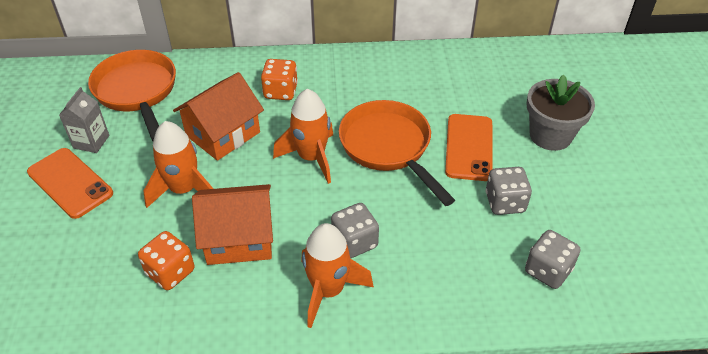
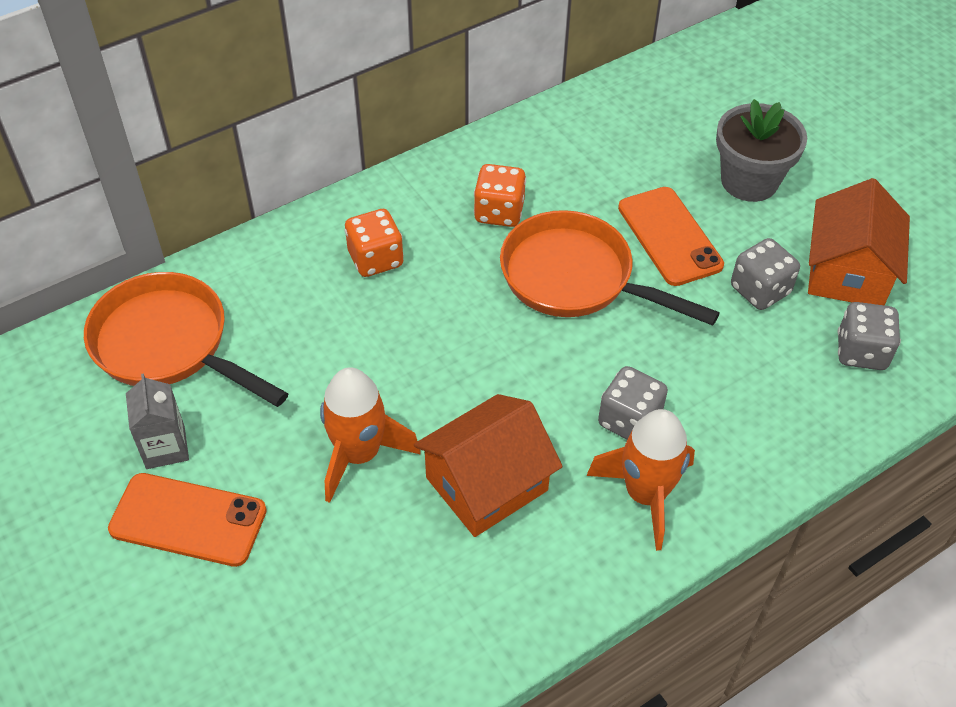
camera: 30 degrees left, 5 degrees up
(170, 272) = (436, 570): orange dice -> orange dice (499, 212)
(223, 134) = (346, 353): orange house -> orange house (847, 272)
(311, 157) = (490, 334): orange rocket -> none

